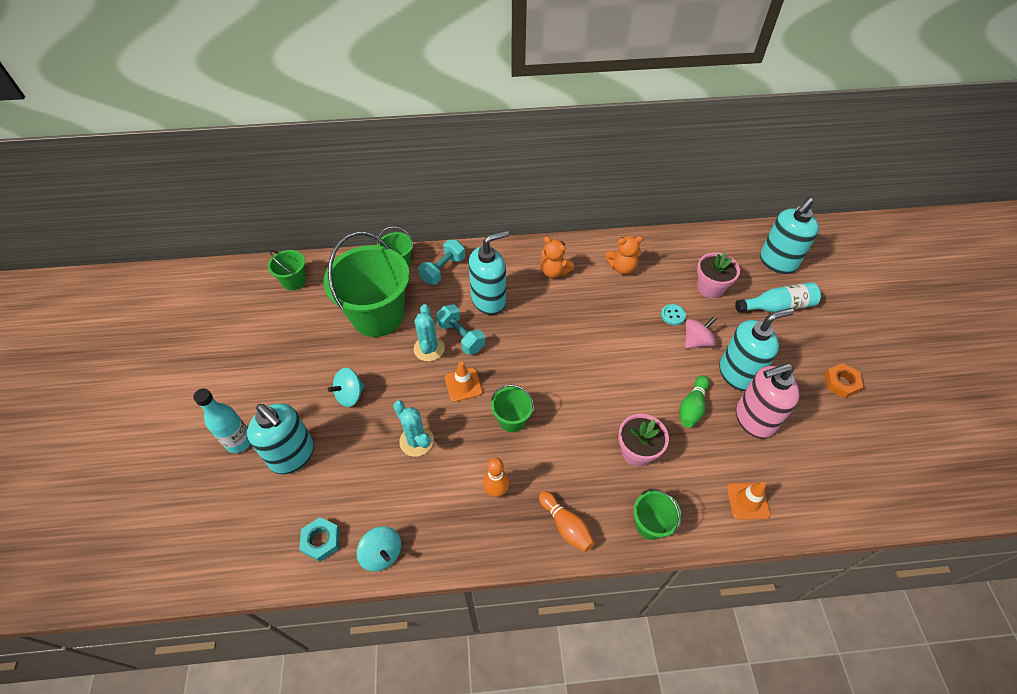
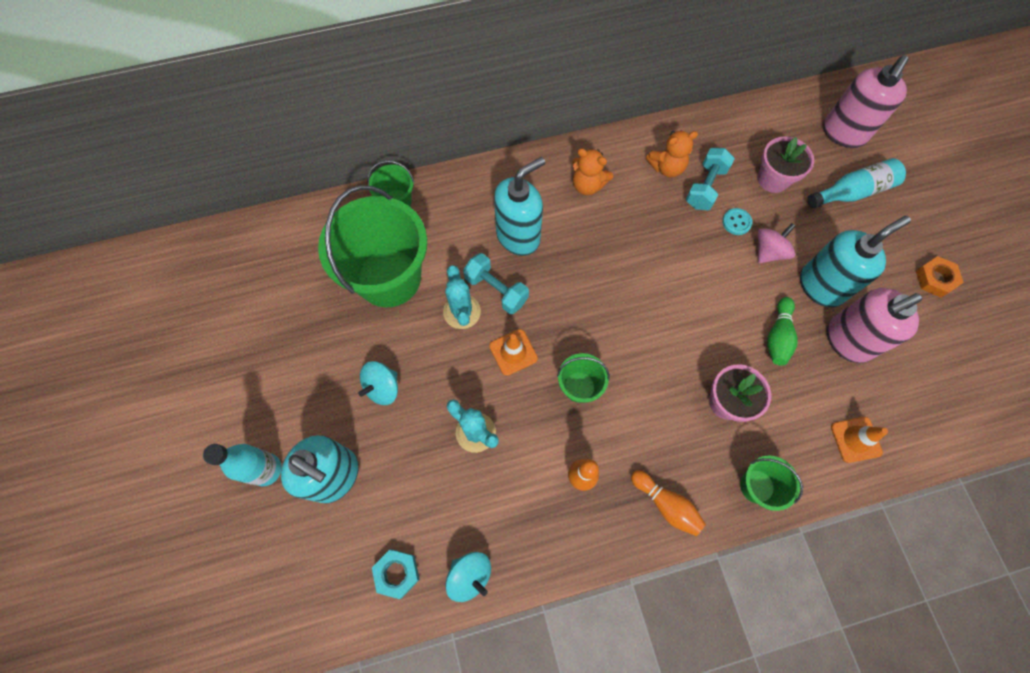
camera: 10 degrees left, 15 degrees up
(294, 281) = (273, 247): green bucket -> none
(443, 270) = (453, 203): turquoise dumbbell -> turquoise dumbbell (705, 187)
(777, 262) = (843, 133): turquoise soap dispenser -> pink soap dispenser

